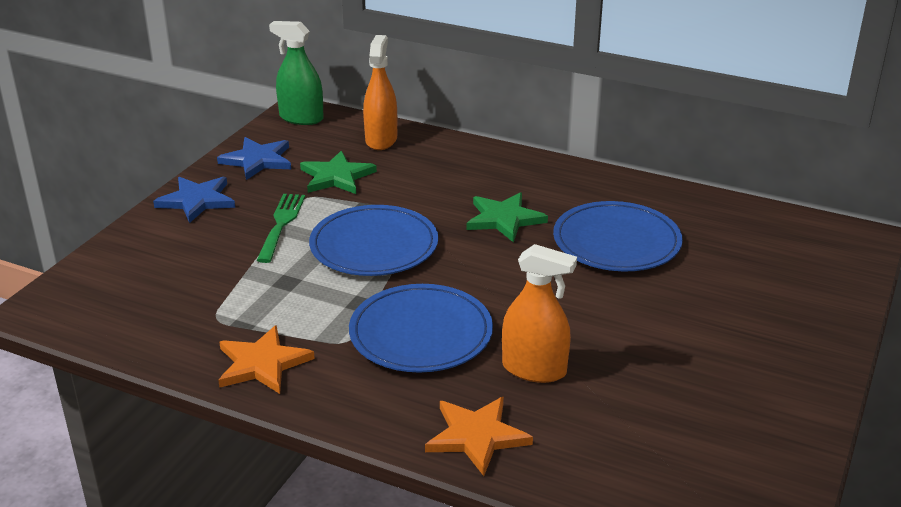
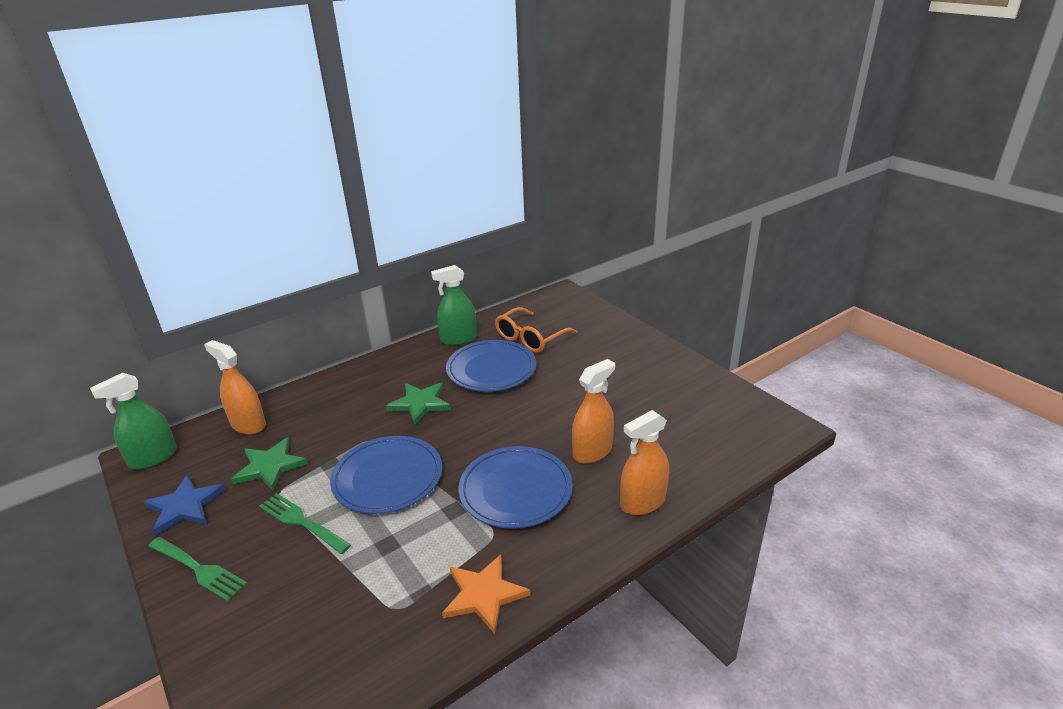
camera: 60 degrees left, 0 degrees up
(197, 200) = (199, 569): blue star -> green fork
(477, 436) = (643, 502): orange star -> orange spray bottle
(651, 197) = (458, 339): none -> green spray bottle
(716, 248) = (531, 338): none -> orange glasses

